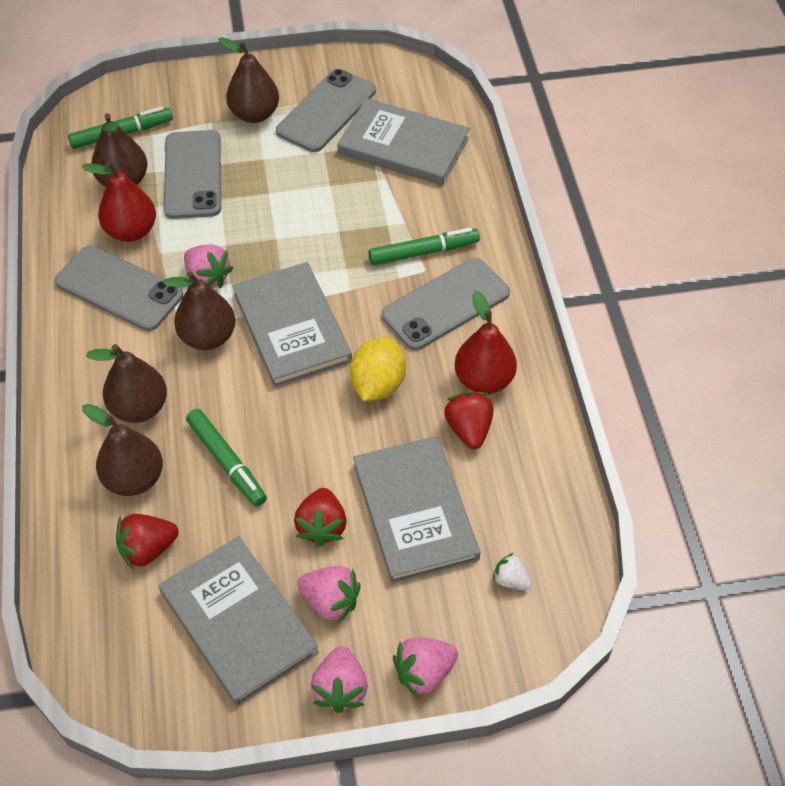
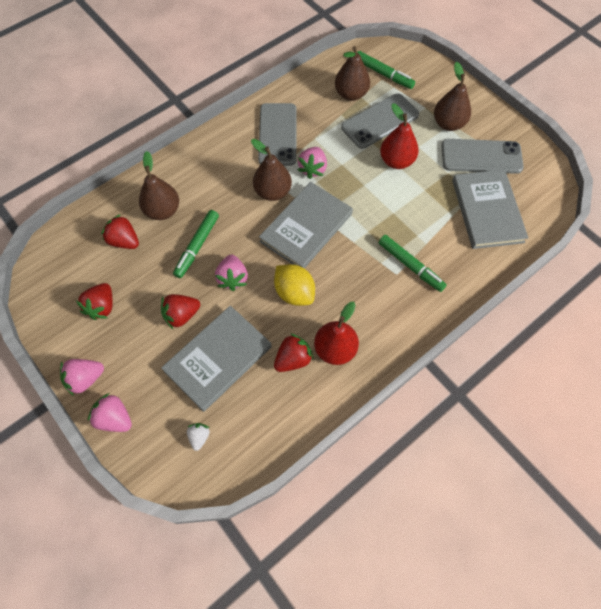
camera: 60 degrees right, 10 degrees up
(131, 231) = (319, 117): red pear -> red pear (396, 161)
(139, 408) = (207, 187): brown pear -> none
(238, 622) = (102, 307): grey book -> red strawberry
(330, 601) = (136, 345): pink strawberry -> pink strawberry (232, 278)
(377, 384) = (294, 293): yellow lemon -> yellow lemon turned 60 degrees clockwise
(445, 304) = (378, 298): grey phone -> none

